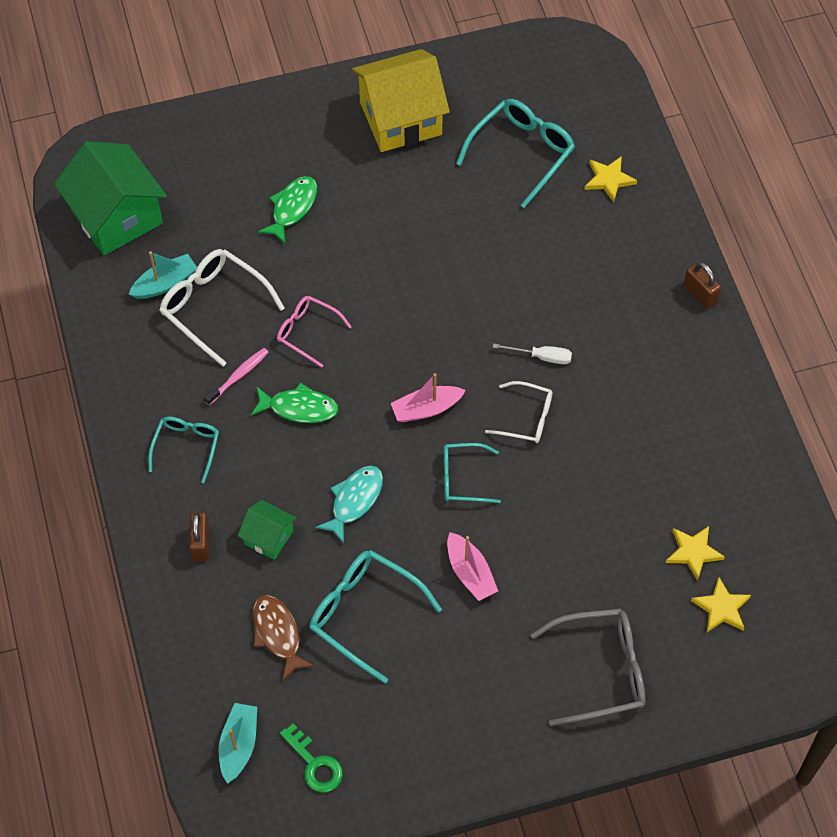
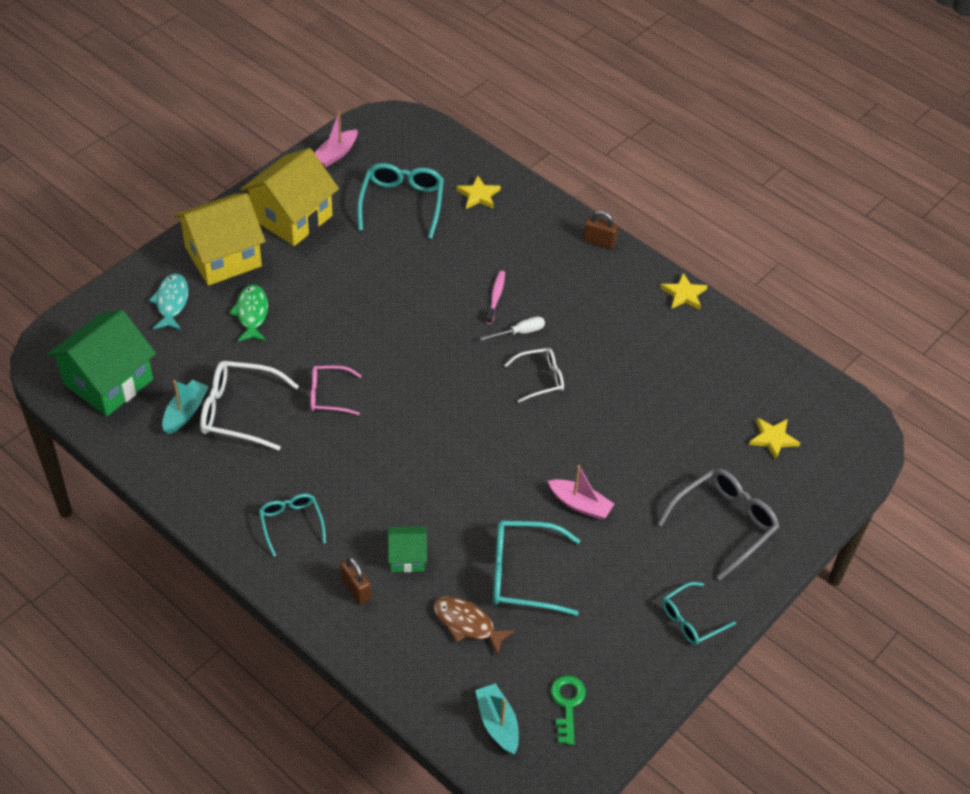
camera: 35 degrees left, 10 degrees down
(116, 217) = (108, 382): green house -> green house turned 75 degrees counterclockwise
(238, 376) = (296, 452): pink toothbrush -> pink toothbrush (496, 297)
(299, 408) = (362, 452): green fish -> none
(305, 132) = (223, 256): none -> yellow house
(315, 764) = (567, 704): green key -> green key turned 105 degrees counterclockwise
(354, 501) = (455, 497): turquoise fish -> turquoise fish (171, 302)
(426, 409) = (461, 407): pink boat -> pink boat (336, 154)
(463, 478) = (525, 441): turquoise glasses -> turquoise glasses (691, 619)
(693, 552) = (725, 412): yellow star -> yellow star (684, 294)

